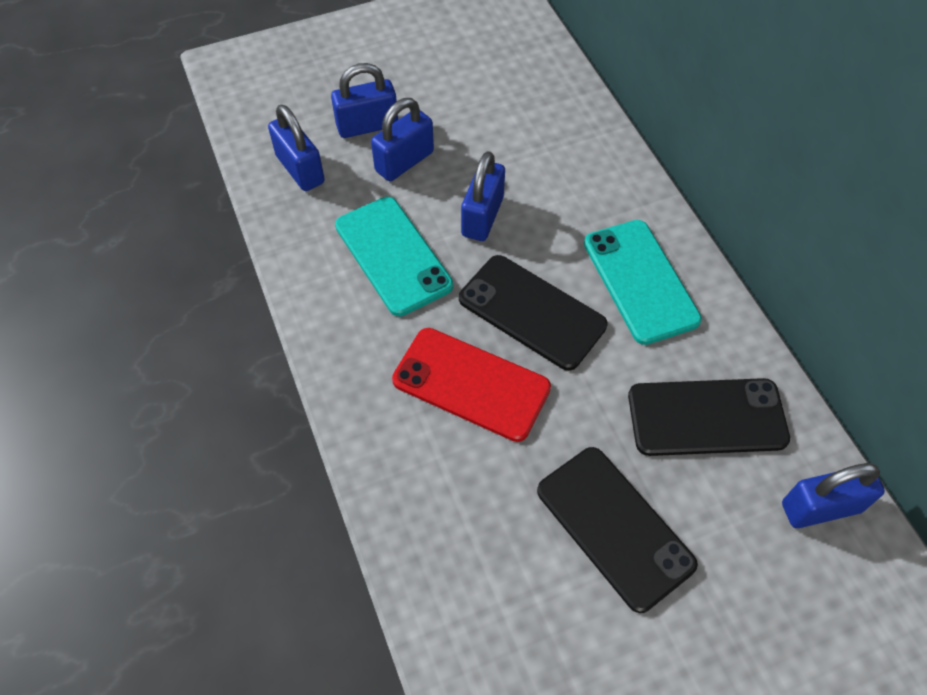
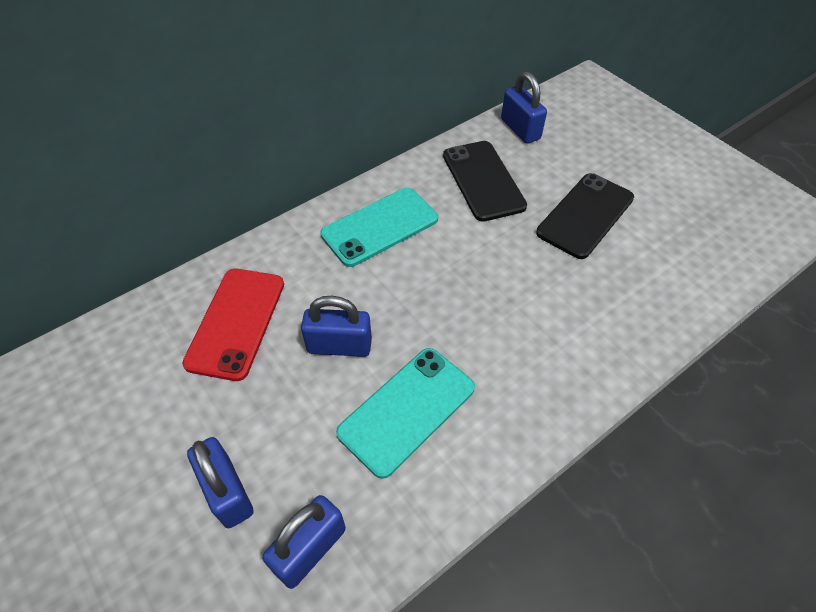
camera: 105 degrees left, 5 degrees down
(404, 161) = (279, 434): blue padlock -> none
(471, 384) = (518, 316): red phone -> red phone (236, 322)
(531, 312) = (433, 289): black phone -> none

